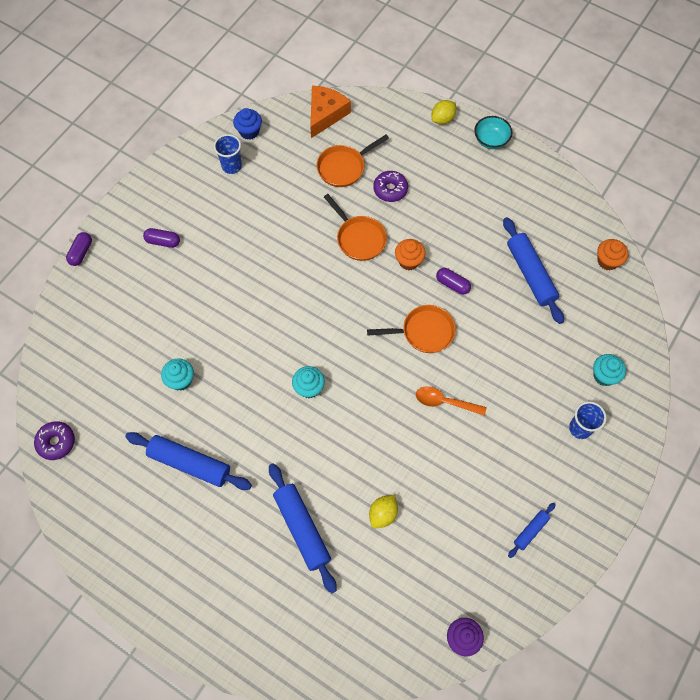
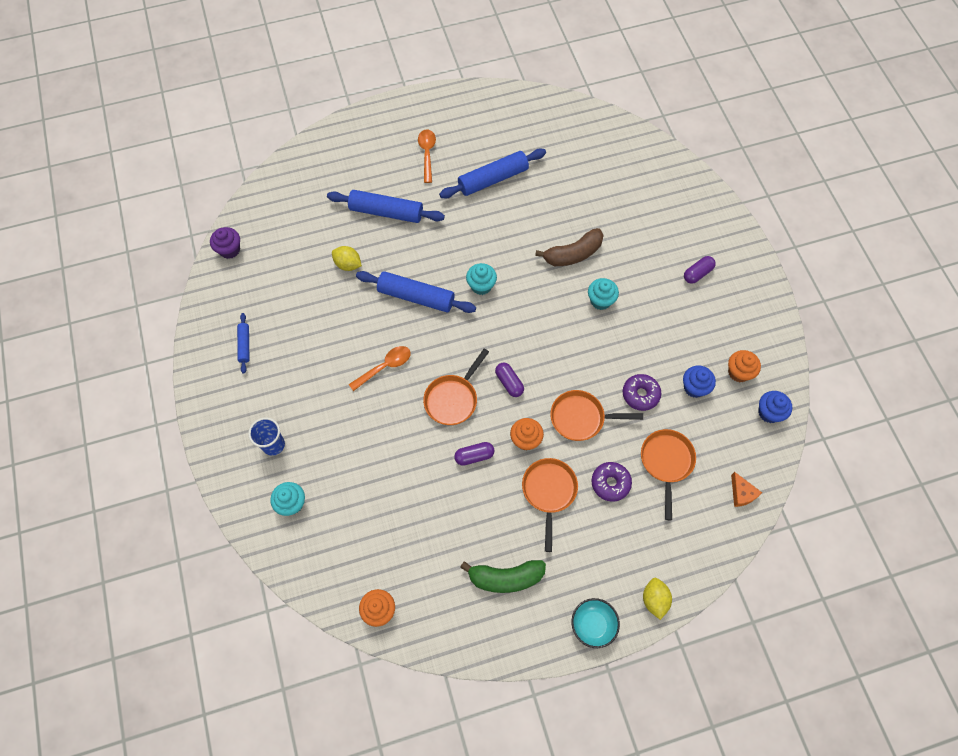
camera: 130 degrees right, 0 degrees up
(56, 442) = (579, 117): purple donut -> purple donut (640, 394)
(81, 252) = (731, 214): purple capsule -> purple capsule (509, 382)
(180, 380) = (561, 211): turquoise cupcake -> turquoise cupcake (600, 300)
(206, 547) = (427, 154): none -> orange spoon
(218, 341) = (573, 254): none -> brown banana
(231, 166) = (739, 372): blue cup -> orange cupcake
(269, 185) = (694, 387): none -> blue cupcake
(325, 114) = (742, 493): orange cheese -> orange cheese, size x0.54
(383, 514) = (348, 264): yellow lemon -> yellow lemon turned 45 degrees counterclockwise
(432, 220) = (549, 492): none -> orange pan
(512, 205) = (505, 578): none -> green banana
(530, 274) = (427, 529): blue rolling pin -> blue rolling pin (416, 297)

